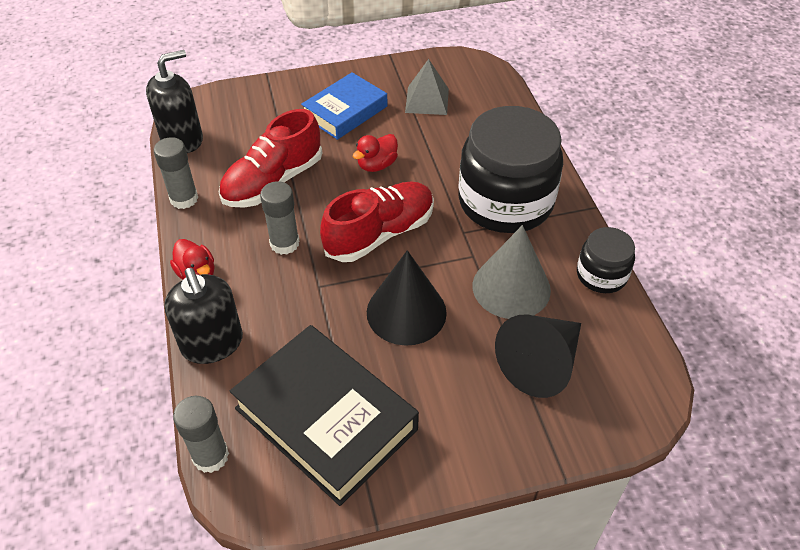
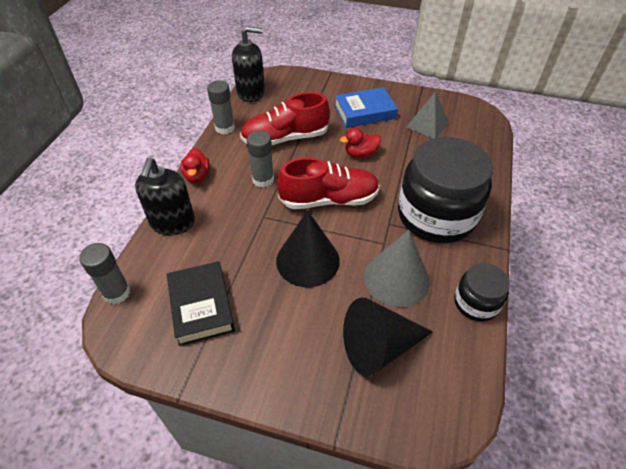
camera: 30 degrees right, 0 degrees up
(325, 419) = (201, 306): black book -> black book, size x0.64

